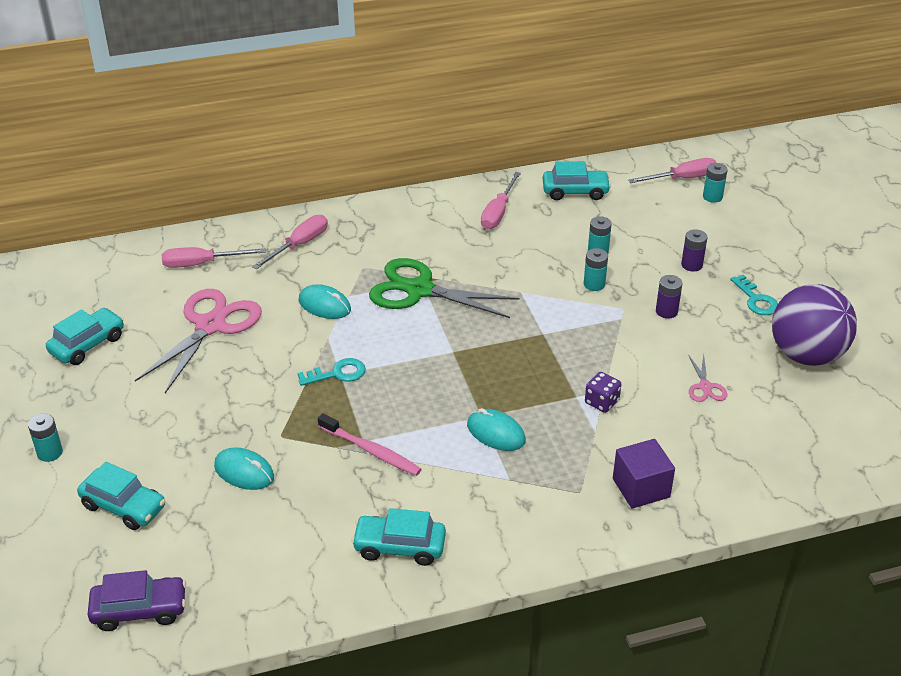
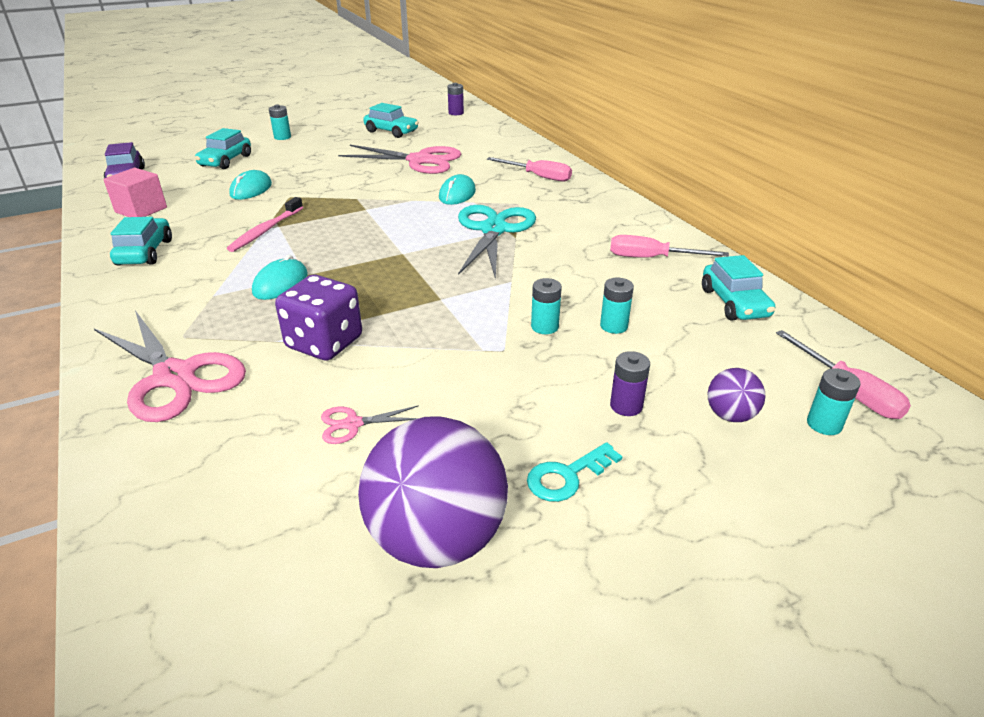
camera: 80 degrees right, 5 degrees down
(201, 264) = (496, 149): pink screwdriver -> none
(272, 572) = (141, 210): none -> pink cube
(337, 374) = (365, 208): turquoise key -> none
(419, 290) = (493, 230): green scissors -> turquoise scissors
(601, 402) = (324, 343): purple dice -> purple dice, size x1.83
(641, 488) = (175, 376): purple cube -> pink scissors
(666, 311) = (508, 385): purple battery -> purple battery (456, 113)
(703, 227) = (730, 415): none -> purple ball

